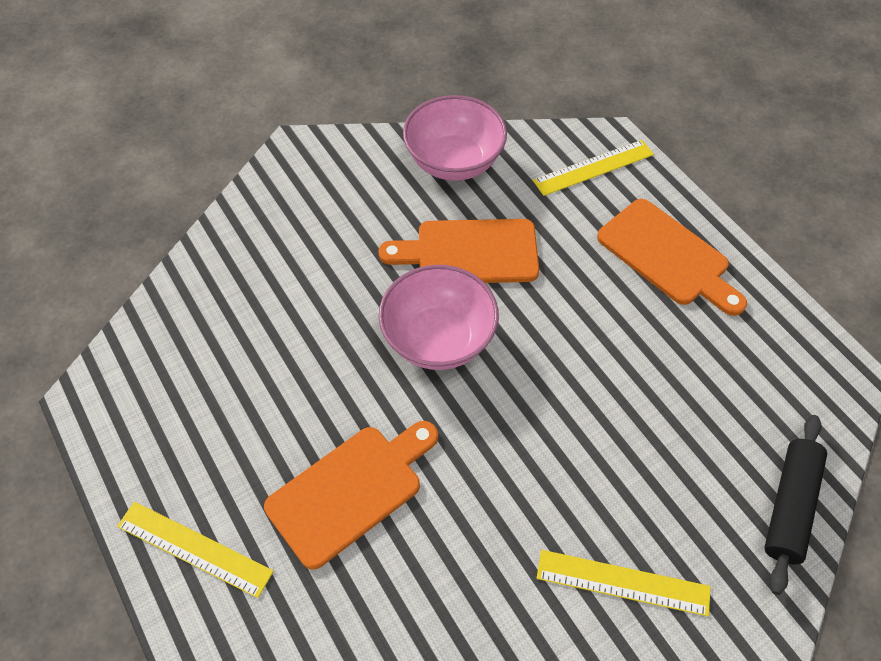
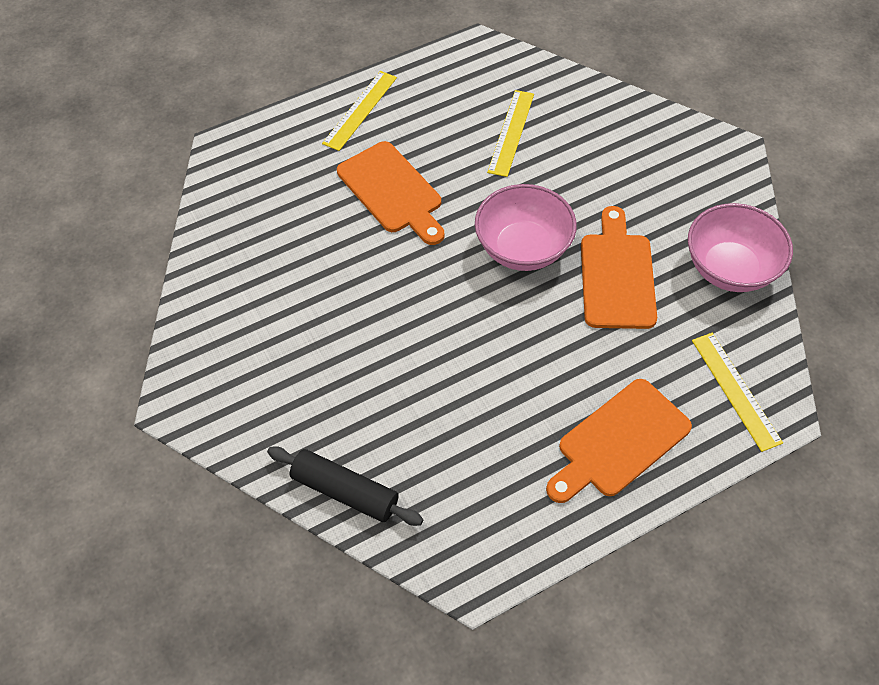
camera: 95 degrees right, 0 degrees up
(623, 582) = (299, 355): yellow ruler -> yellow ruler (511, 132)

